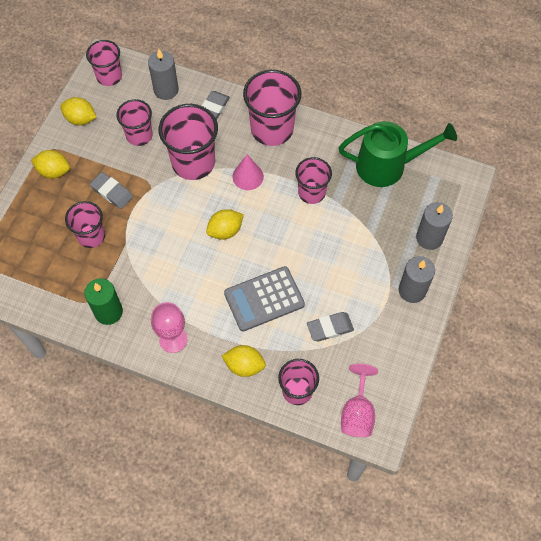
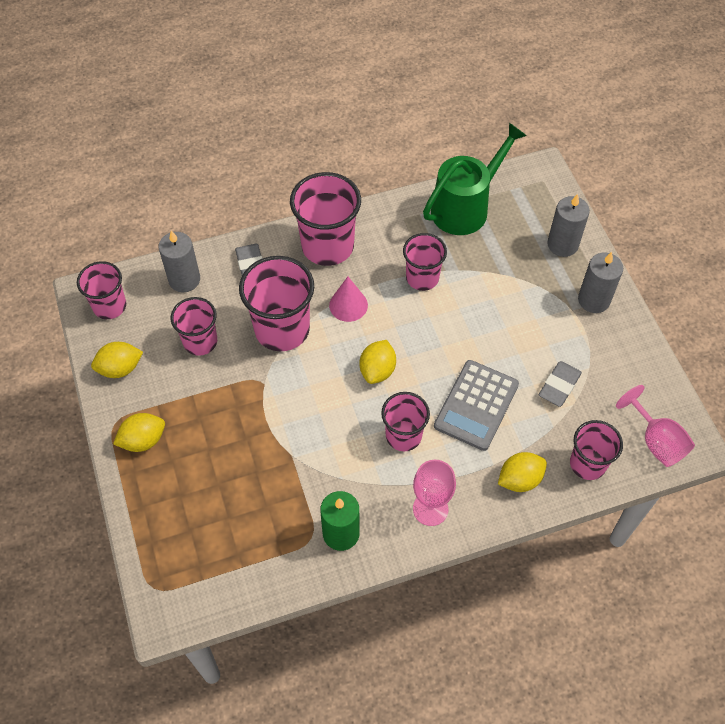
camera: 40 degrees left, 5 degrees down
(91, 236) = (248, 474): pink cup -> pink cup (403, 435)
(112, 192) = (227, 416): grey eraser -> none

